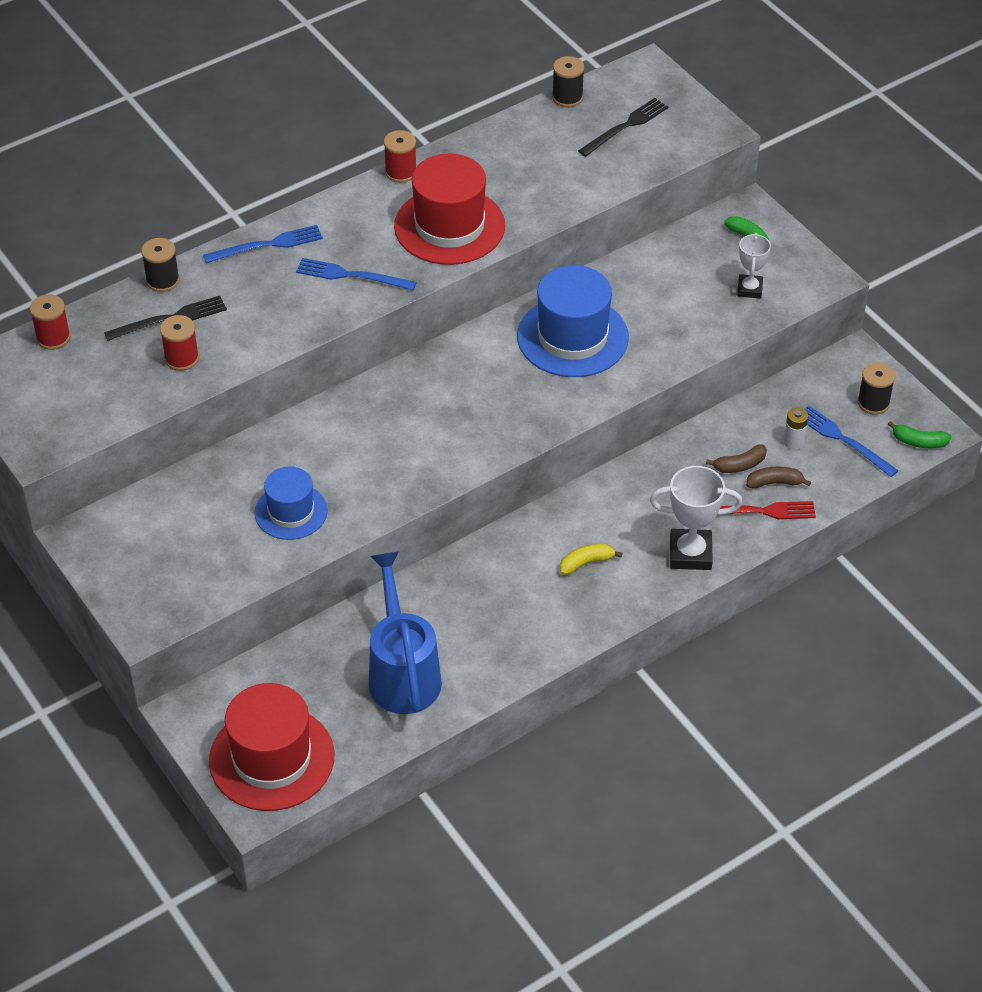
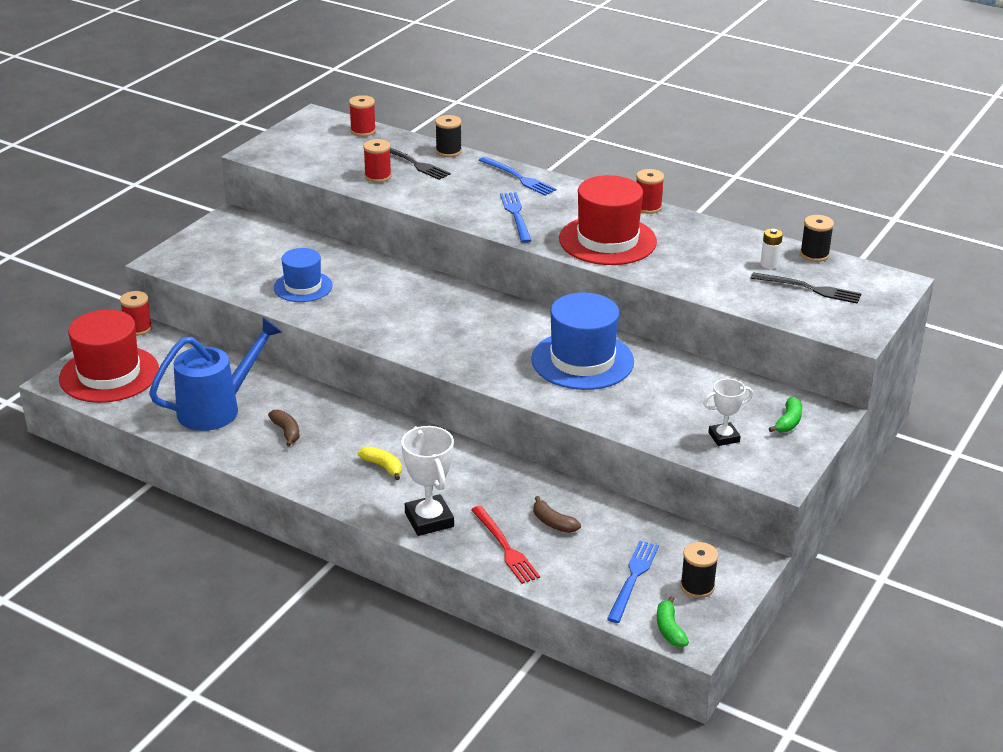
camera: 65 degrees right, 15 degrees down
(185, 709) = (138, 328): none -> red spool
(774, 483) = (547, 548): brown banana -> brown banana (286, 432)
(793, 442) = (606, 548): white battery -> white battery (769, 264)

